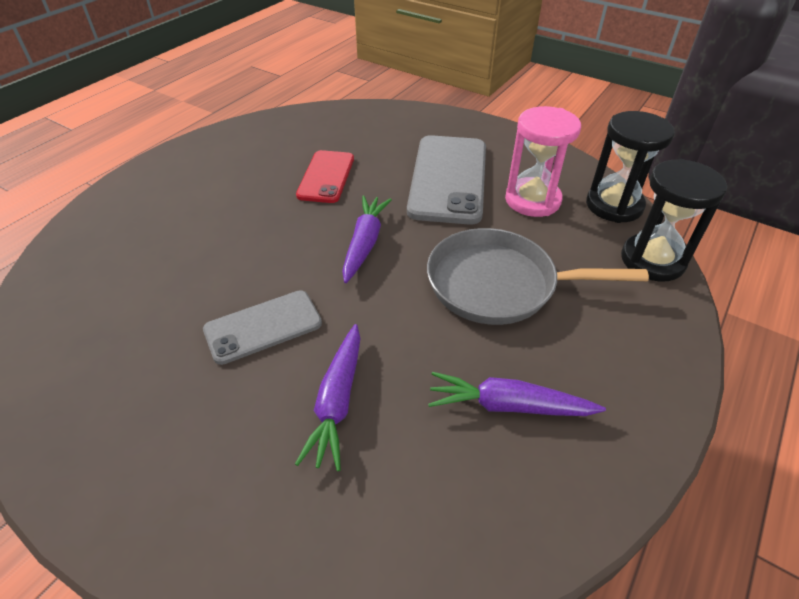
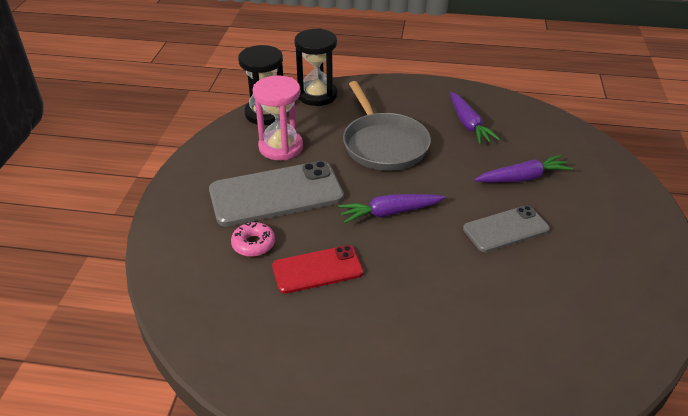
camera: 115 degrees left, 5 degrees down
(263, 327) = (505, 229): grey phone -> grey phone turned 60 degrees counterclockwise
(386, 153) = (253, 244): none -> pink donut

